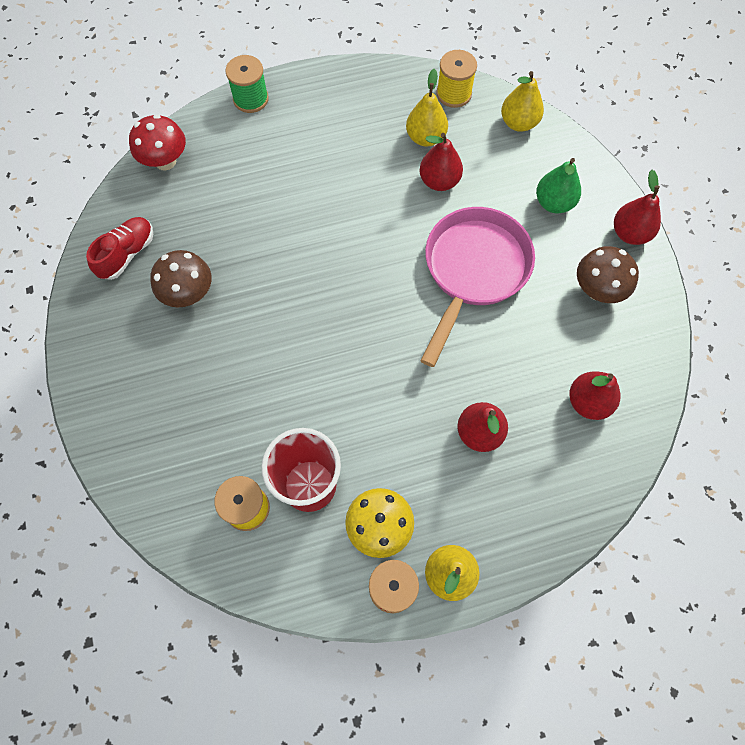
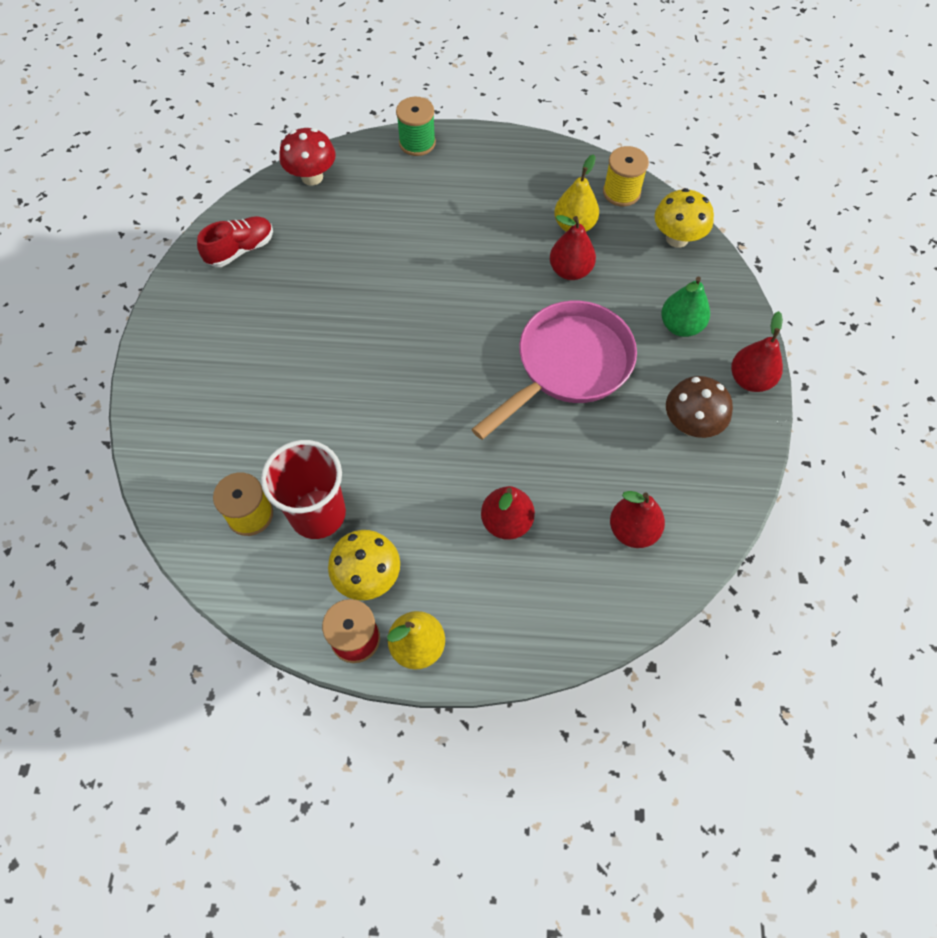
camera: 20 degrees right, 5 degrees down
(189, 294) = (281, 302): brown mushroom -> none
(518, 123) = (677, 238): yellow pear -> yellow mushroom

